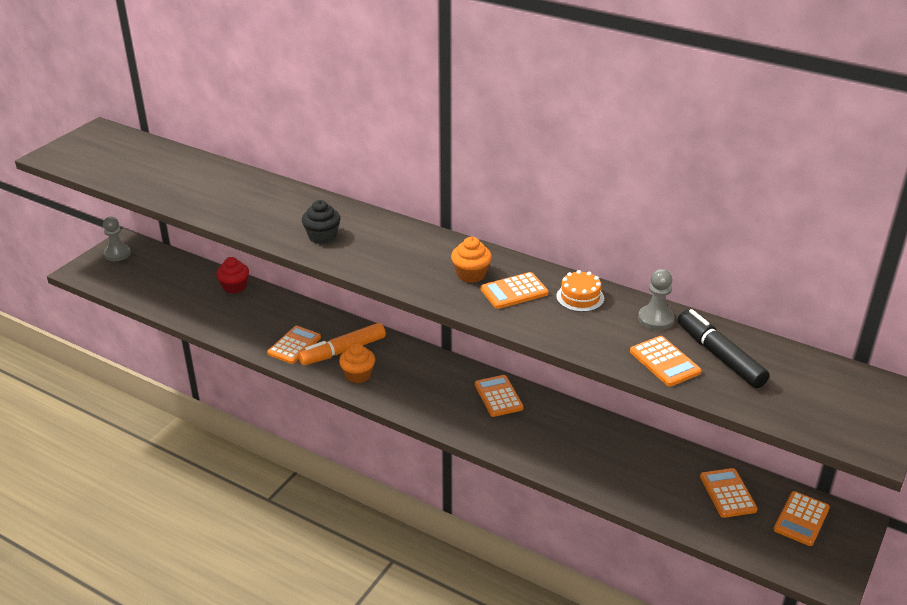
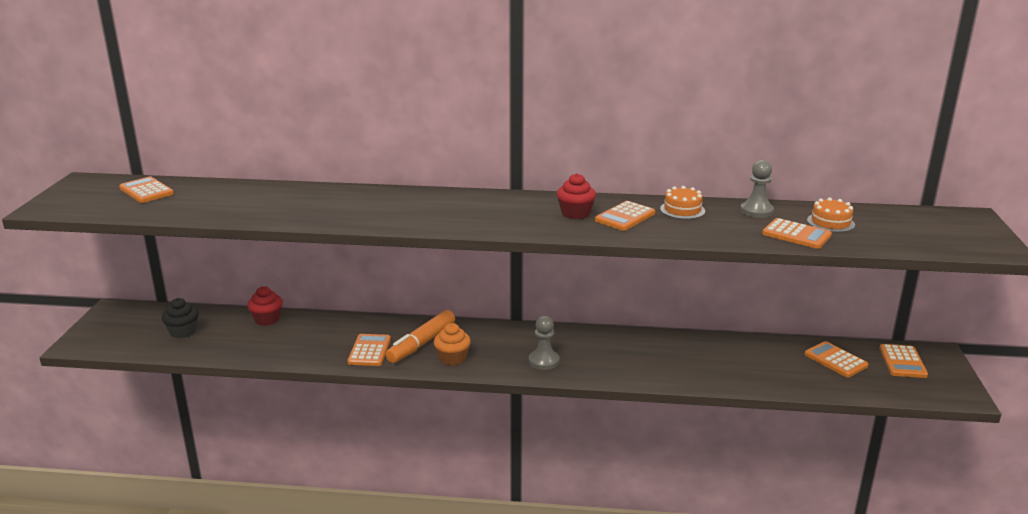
camera: 25 degrees left, 10 degrees down
(117, 254) = (112, 320): grey pawn -> grey pawn (544, 361)
(322, 236) = (410, 214): black cupcake -> black cupcake (183, 332)
(471, 274) = (575, 213): orange cupcake -> red cupcake
(498, 396) = (593, 342): orange calculator -> orange calculator (146, 191)
(719, 356) = (830, 222): black marker -> orange cake

